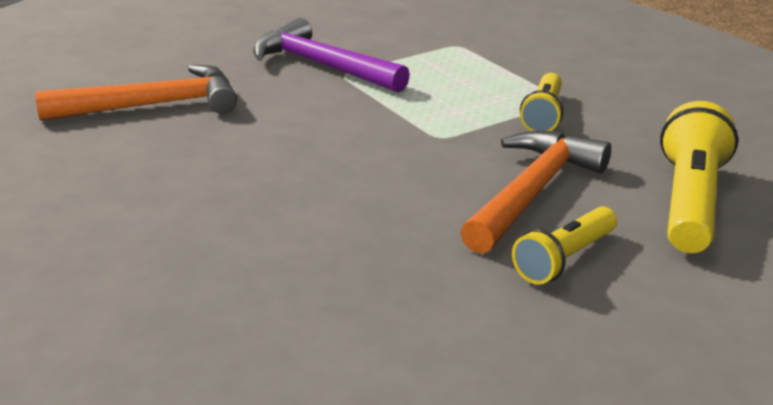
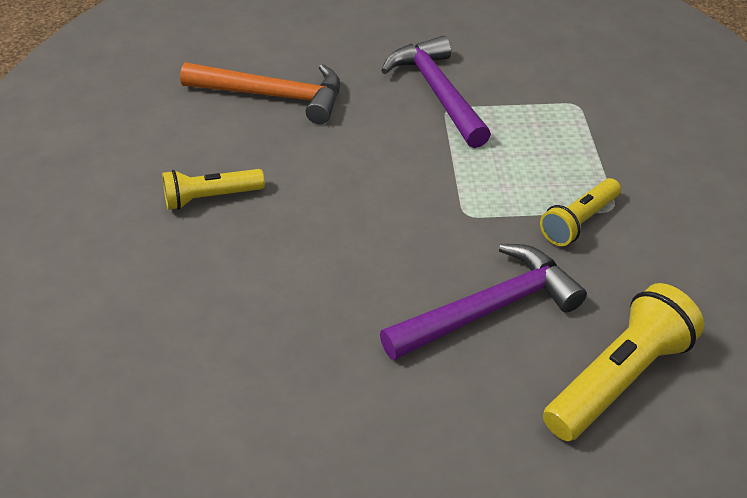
camera: 30 degrees right, 15 degrees up
(532, 192) = (489, 309): orange hammer -> purple hammer
(565, 259) = (451, 394): yellow flashlight -> yellow flashlight (211, 198)

